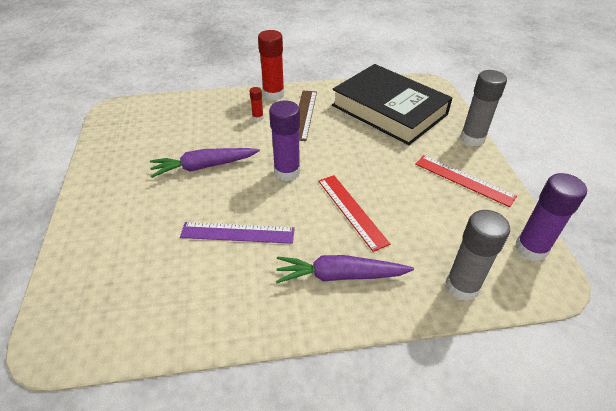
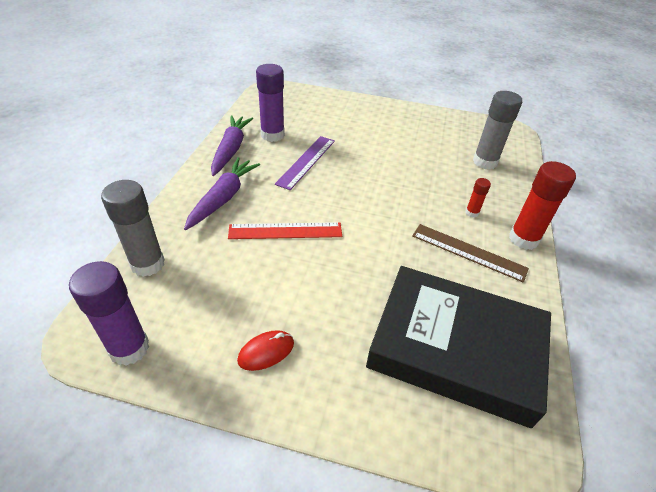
camera: 110 degrees right, 0 degrees up
(204, 166) = (399, 162): purple carrot -> purple carrot (231, 150)
(287, 172) = (365, 207): purple glue stick -> purple glue stick (272, 135)
(389, 110) = (455, 348): black book -> black book turned 45 degrees clockwise
(463, 180) = (266, 352): red ruler -> red mouse
(472, 138) = (341, 424): grey glue stick -> grey glue stick (485, 162)

